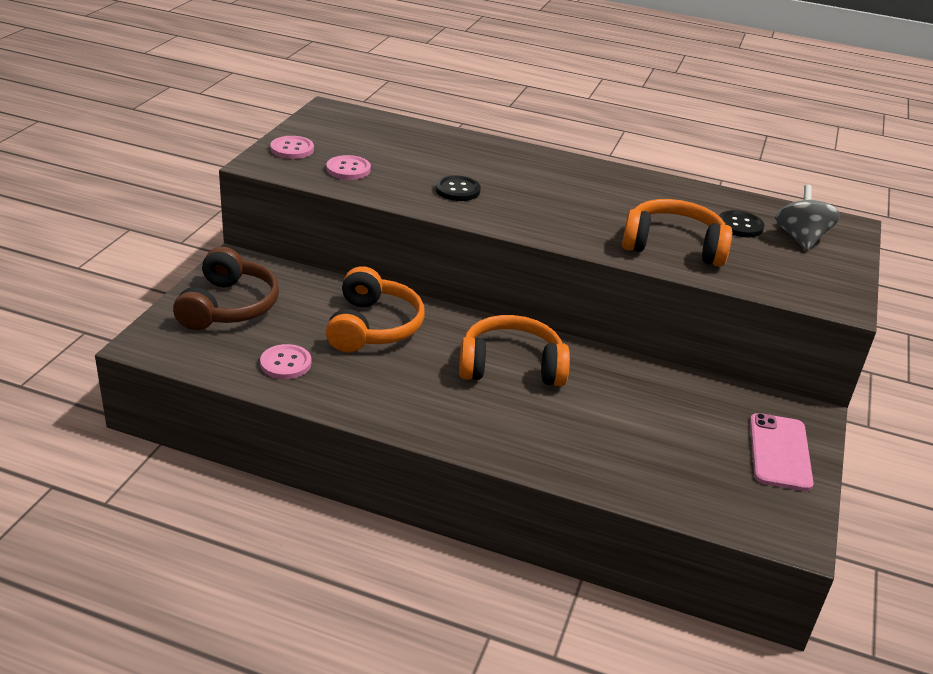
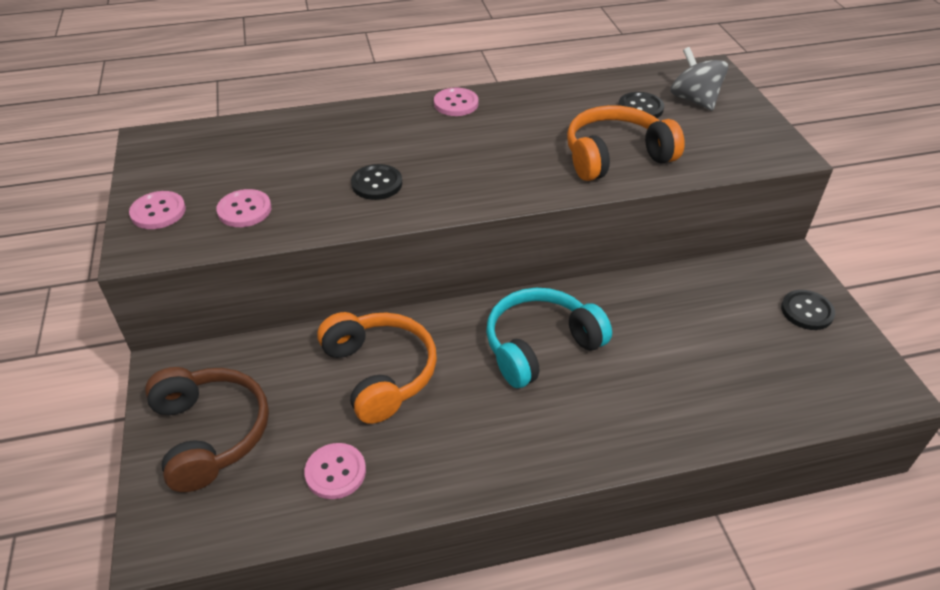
camera: 30 degrees left, 10 degrees up
(511, 367) = (540, 346): orange headphones -> turquoise headphones
(579, 167) = (456, 104): none -> pink button
(780, 452) = (807, 311): pink phone -> black button

